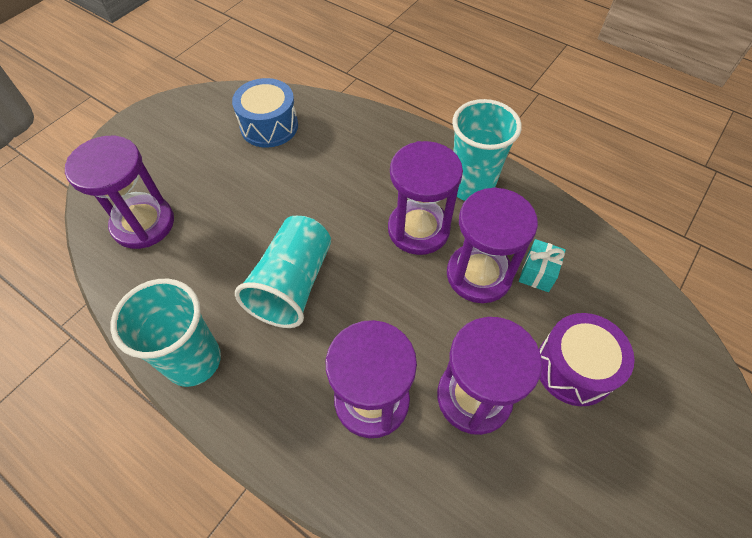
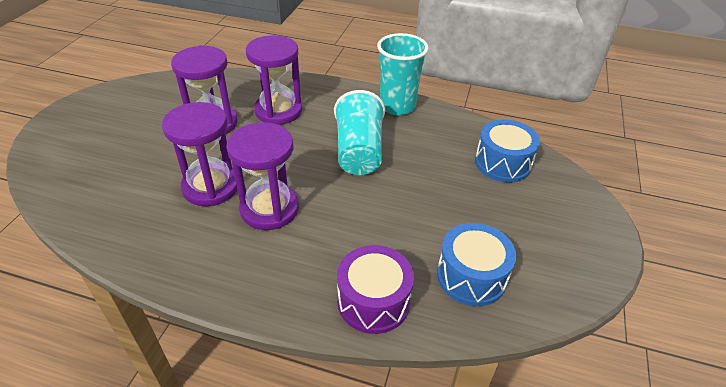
camera: 160 degrees right, 15 degrees down
(143, 224) = (502, 163): purple hourglass -> blue drum
(471, 186) = (221, 261): turquoise cup -> none
(537, 273) = (158, 198): turquoise gift -> none
(574, 368) = (140, 148): purple drum -> purple drum (373, 301)

